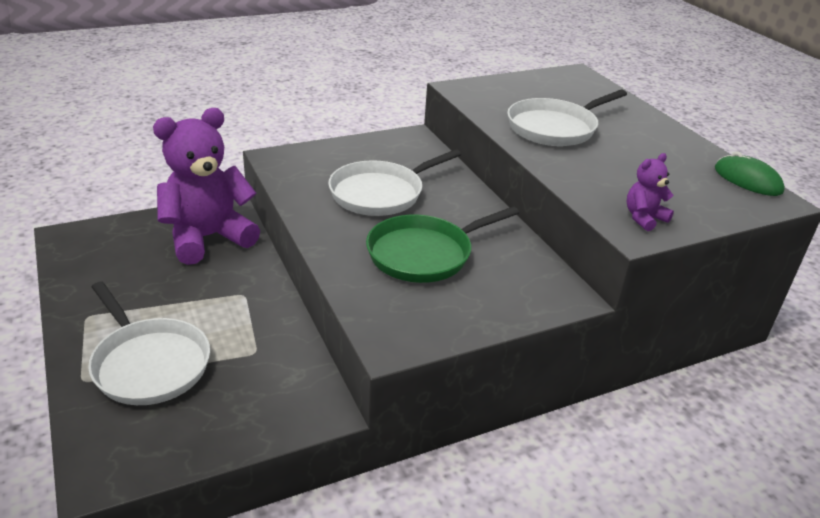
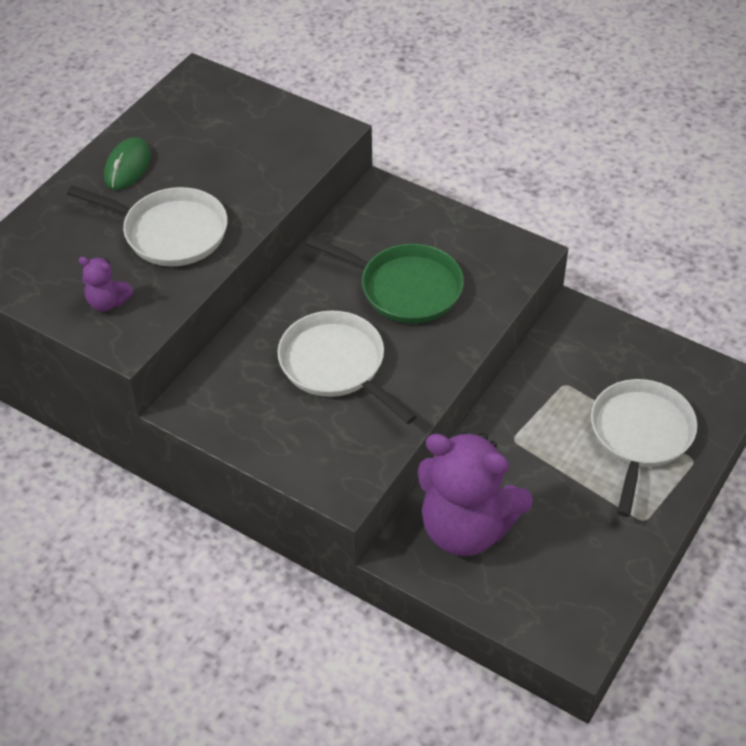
camera: 120 degrees left, 15 degrees up
(380, 193) = (336, 365): white pan -> white pan turned 150 degrees counterclockwise
(644, 218) = (303, 132): purple teddy bear -> purple teddy bear (108, 302)
(747, 180) = (173, 95): green mouse -> green mouse (127, 167)

